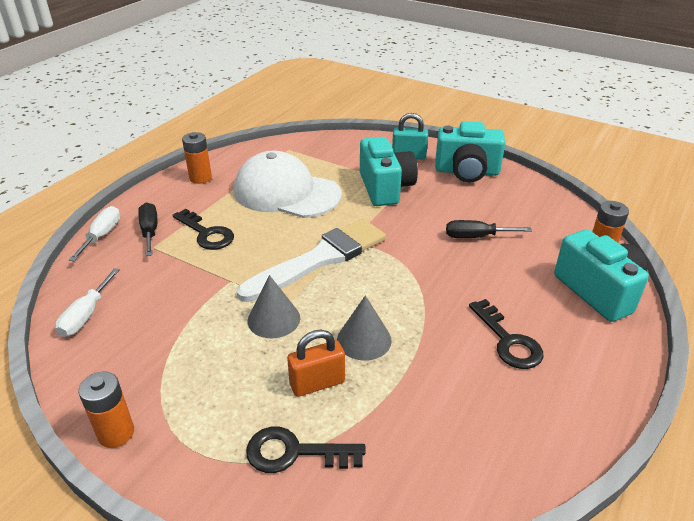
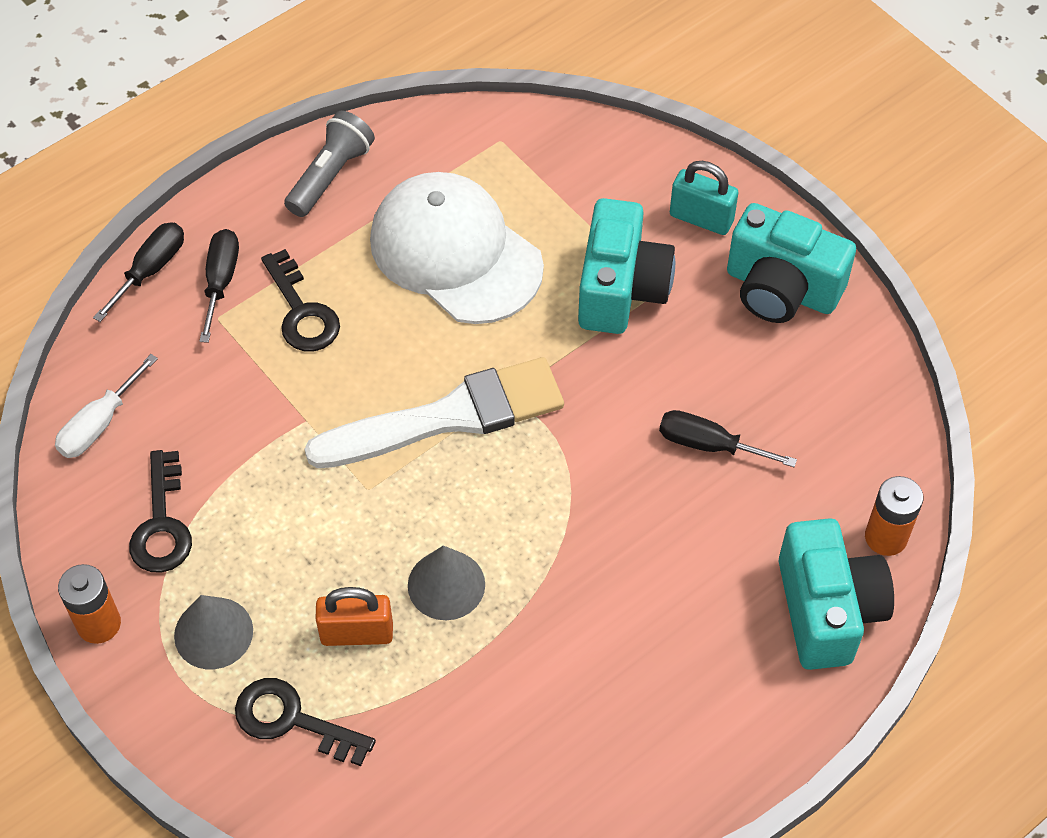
camera: 20 degrees right, 20 degrees up
(102, 235) = (150, 270): white screwdriver -> black screwdriver
(200, 178) = (331, 175): orange battery -> grey flashlight
(273, 319) = (341, 510): grey cone -> grey cone (213, 633)
(508, 341) = (639, 650): black key -> black key (161, 523)

